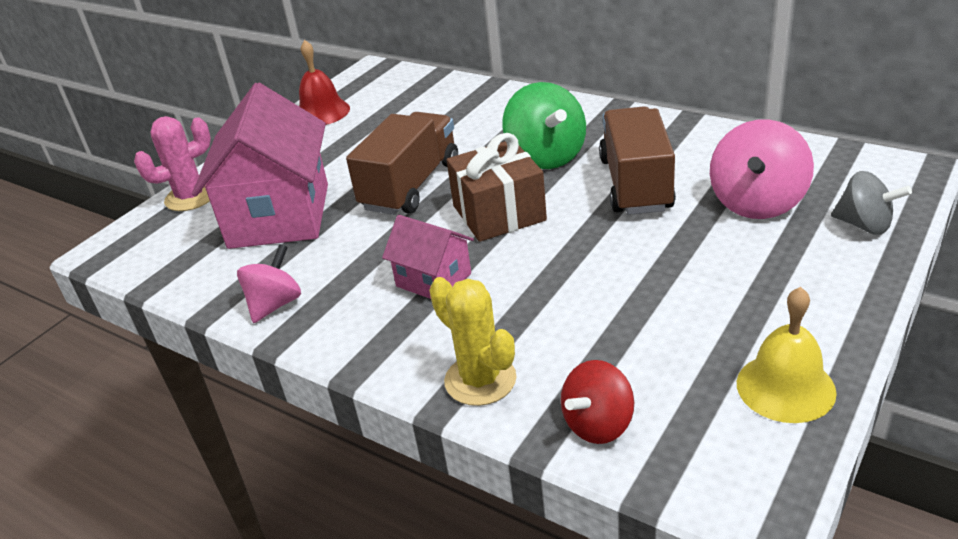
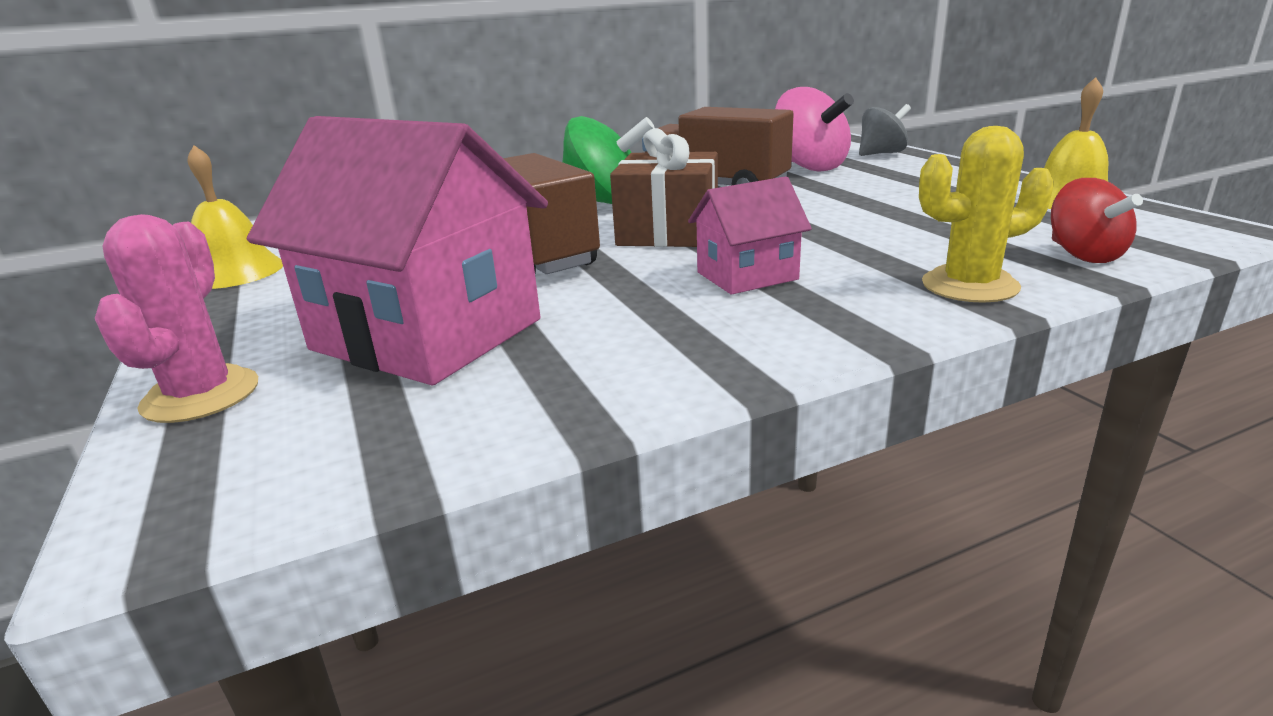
camera: 60 degrees left, 10 degrees down
(275, 304) = (656, 371): pink spinning top -> none
(322, 112) = (235, 271): red bell -> yellow bell

